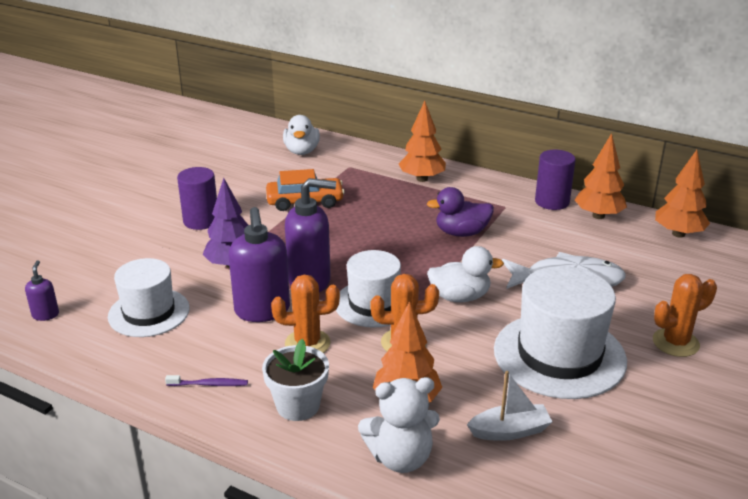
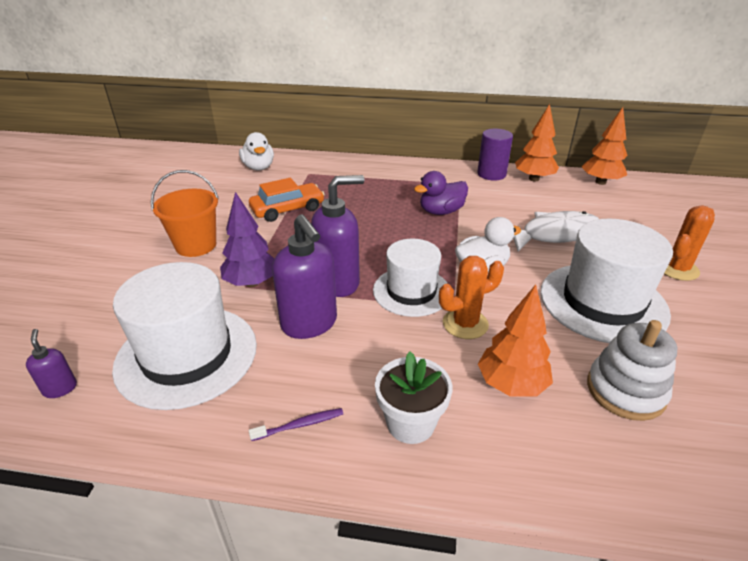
camera: 20 degrees left, 5 degrees up
(149, 312) = (187, 355): white hat -> white hat, size x1.53
(201, 221) = (196, 245): purple cylinder -> orange bucket
(307, 343) = (376, 348): orange cactus -> none
(400, 458) = (553, 454): white teddy bear -> none
(422, 179) = (377, 173): orange tree -> none
(510, 431) = (625, 390): white boat -> white stacking toy

